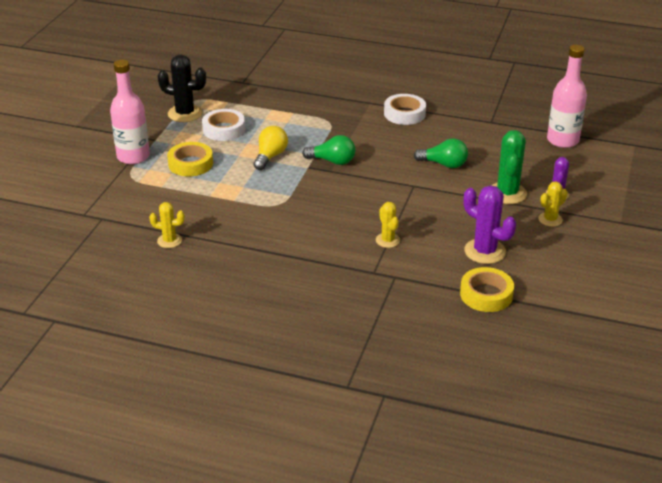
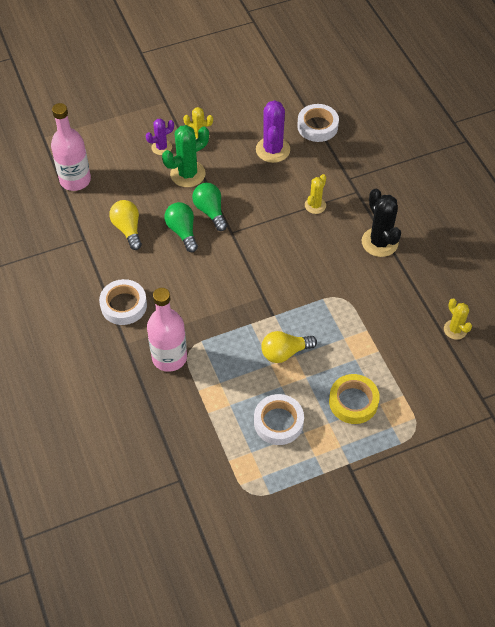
camera: 130 degrees left, 20 degrees up
(133, 157) = (388, 456): pink bottle -> pink bottle (169, 357)
(185, 114) = (284, 479): black cactus -> black cactus (379, 242)
(332, 161) = (249, 305): green light bulb -> green light bulb (210, 211)
(477, 142) = (128, 229): none -> yellow light bulb
(486, 294) = (317, 126): yellow tape -> white tape

